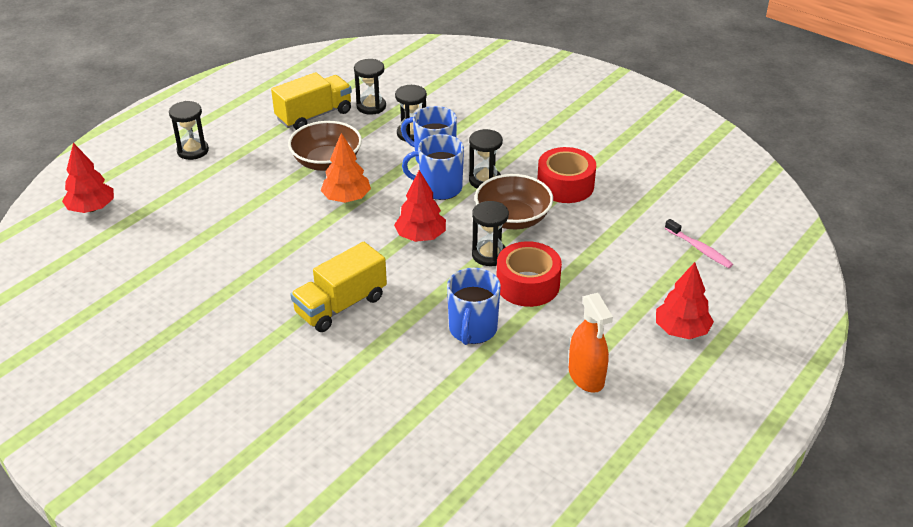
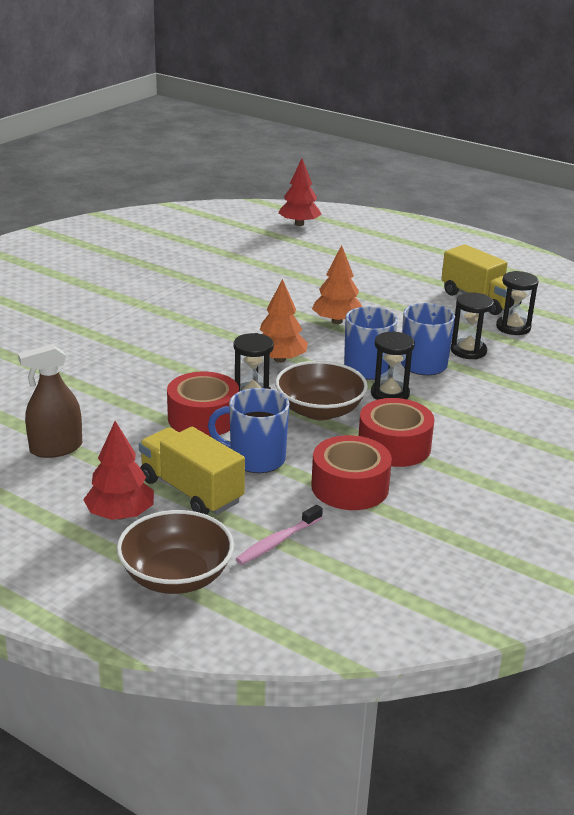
camera: 85 degrees right, 10 degrees down
(193, 151) = (395, 252): black hourglass -> none
(327, 162) = (397, 309): brown bowl -> brown bowl (176, 576)
(341, 305) = (173, 325): yellow truck -> yellow truck (191, 491)
(421, 236) = (279, 359): red tree -> orange tree
(472, 330) = (134, 387): blue mug -> blue mug (255, 459)
(586, 376) = (56, 448): orange spray bottle -> brown spray bottle
(624, 211) = (350, 487): none -> red tape

